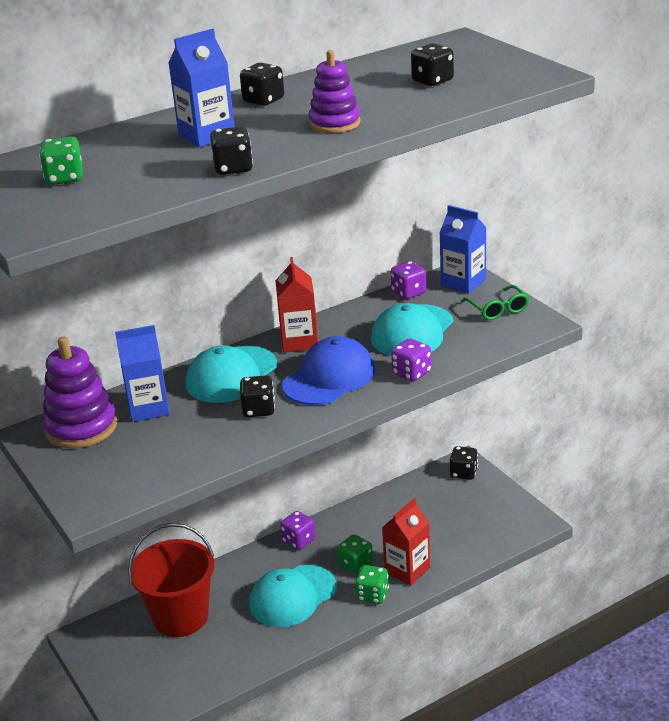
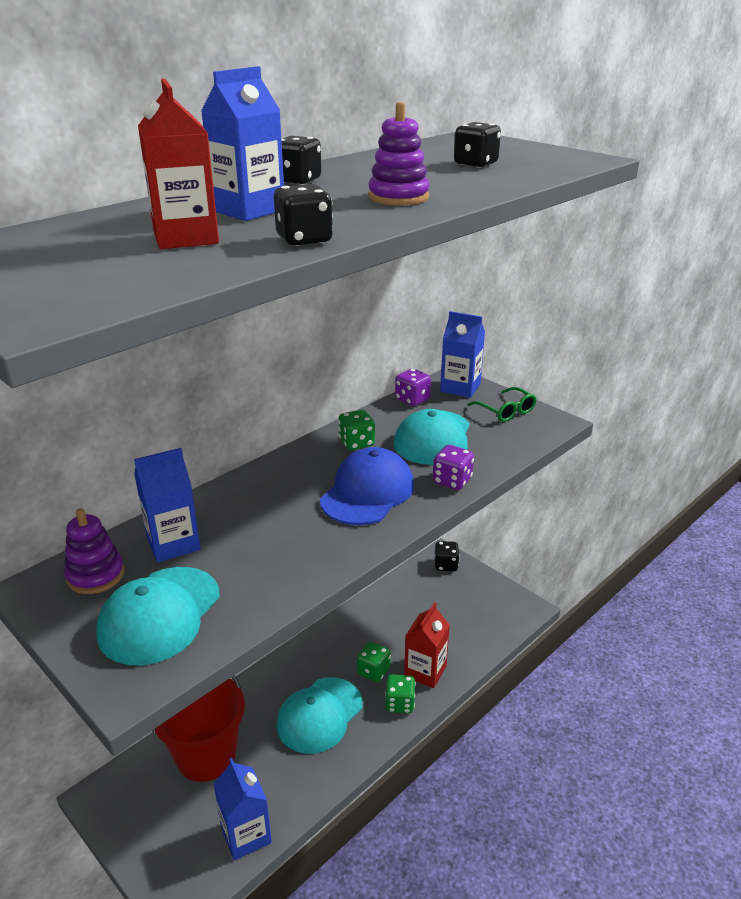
camera: 15 degrees left, 0 degrees up
(65, 178) = (74, 255): green dice -> green dice (356, 443)
(81, 427) = (95, 575): purple stacking toy -> purple stacking toy, size x0.65
(202, 681) = (246, 835): none -> blue carton
(231, 375) = (259, 497): turquoise cap -> turquoise cap (159, 615)
(258, 410) = (303, 535): black dice -> none
(299, 341) = (321, 455): red carton -> red carton (186, 238)
(299, 540) = (310, 651): purple dice -> none

